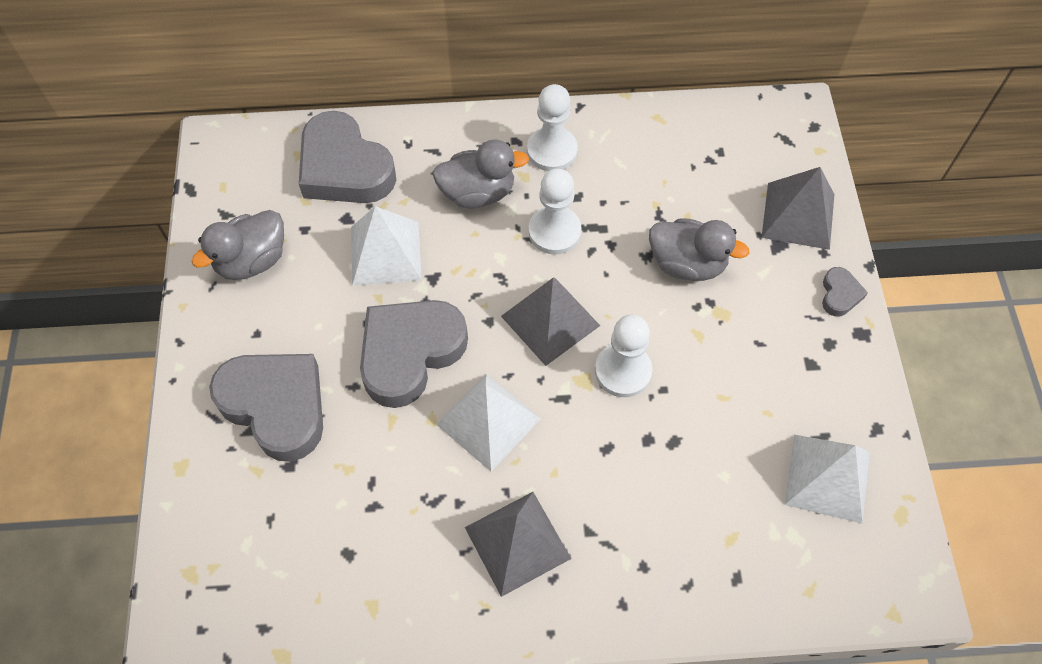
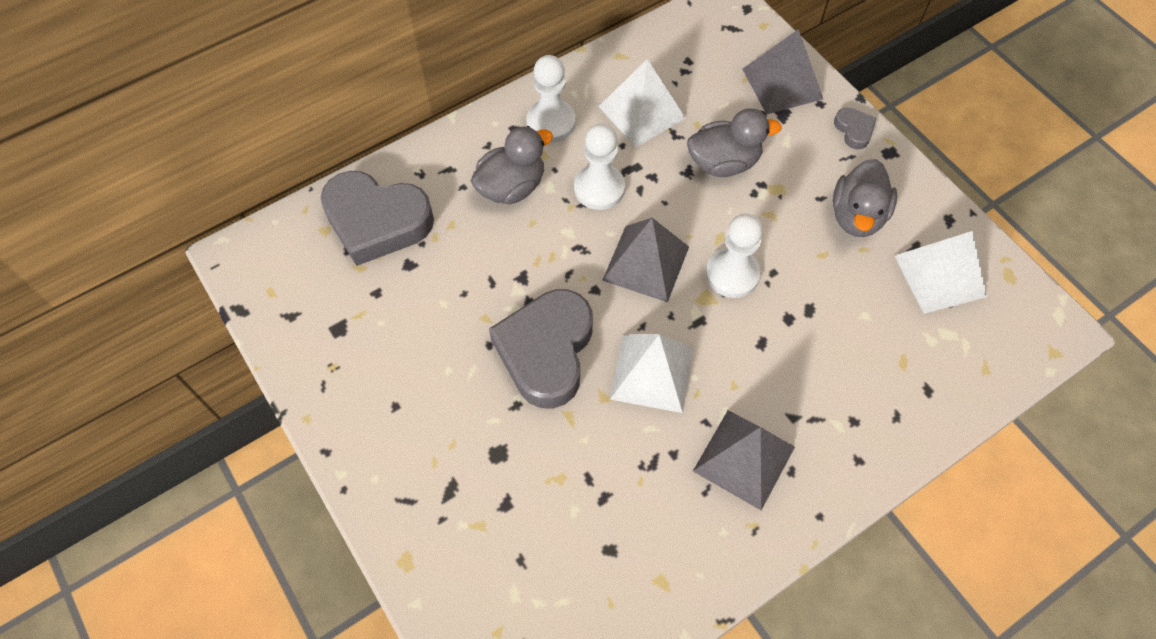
camera: 30 degrees left, 0 degrees up
(252, 260) = (346, 344): grey duck -> grey duck (857, 216)
(276, 406) = (458, 460): grey heart -> none
(386, 253) = (465, 277): white pyramid -> white pyramid (642, 112)

